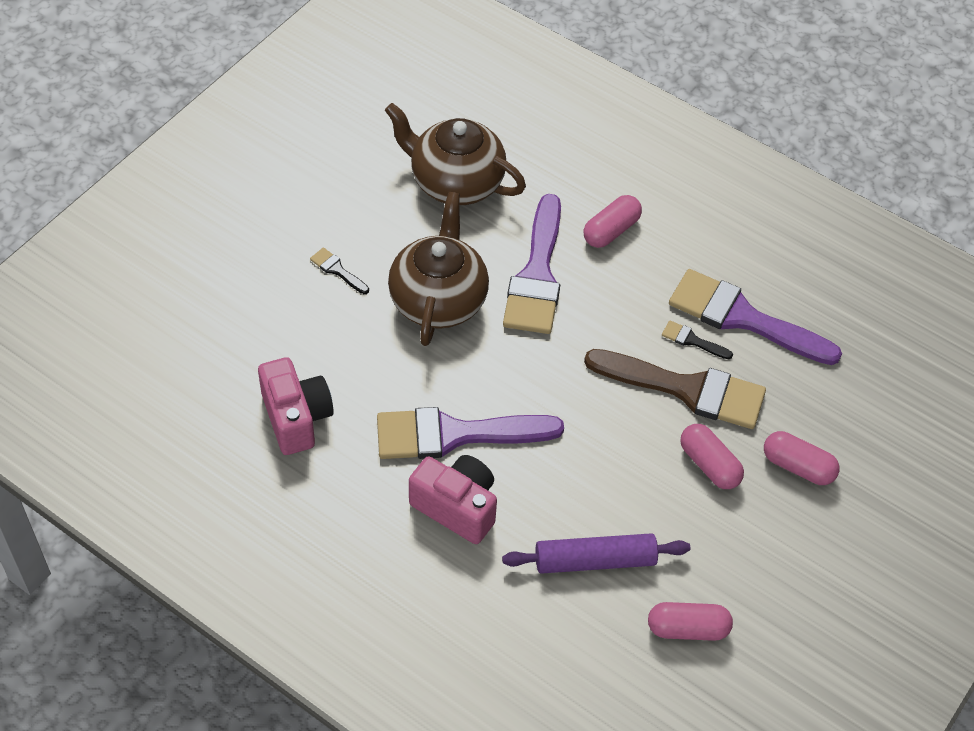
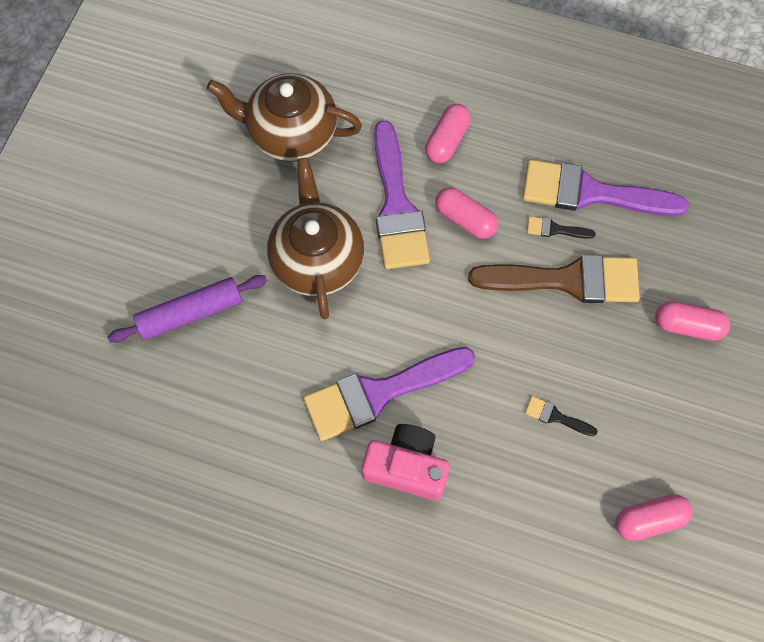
camera: 15 degrees left, 15 degrees up
(296, 418) = (230, 423): pink camera -> none
(337, 270) = (214, 258): black brush -> black brush (555, 416)
(595, 560) = (546, 478): purple rolling pin -> purple rolling pin (191, 313)
(709, 465) = (612, 349): pink capsule -> pink capsule (465, 219)

